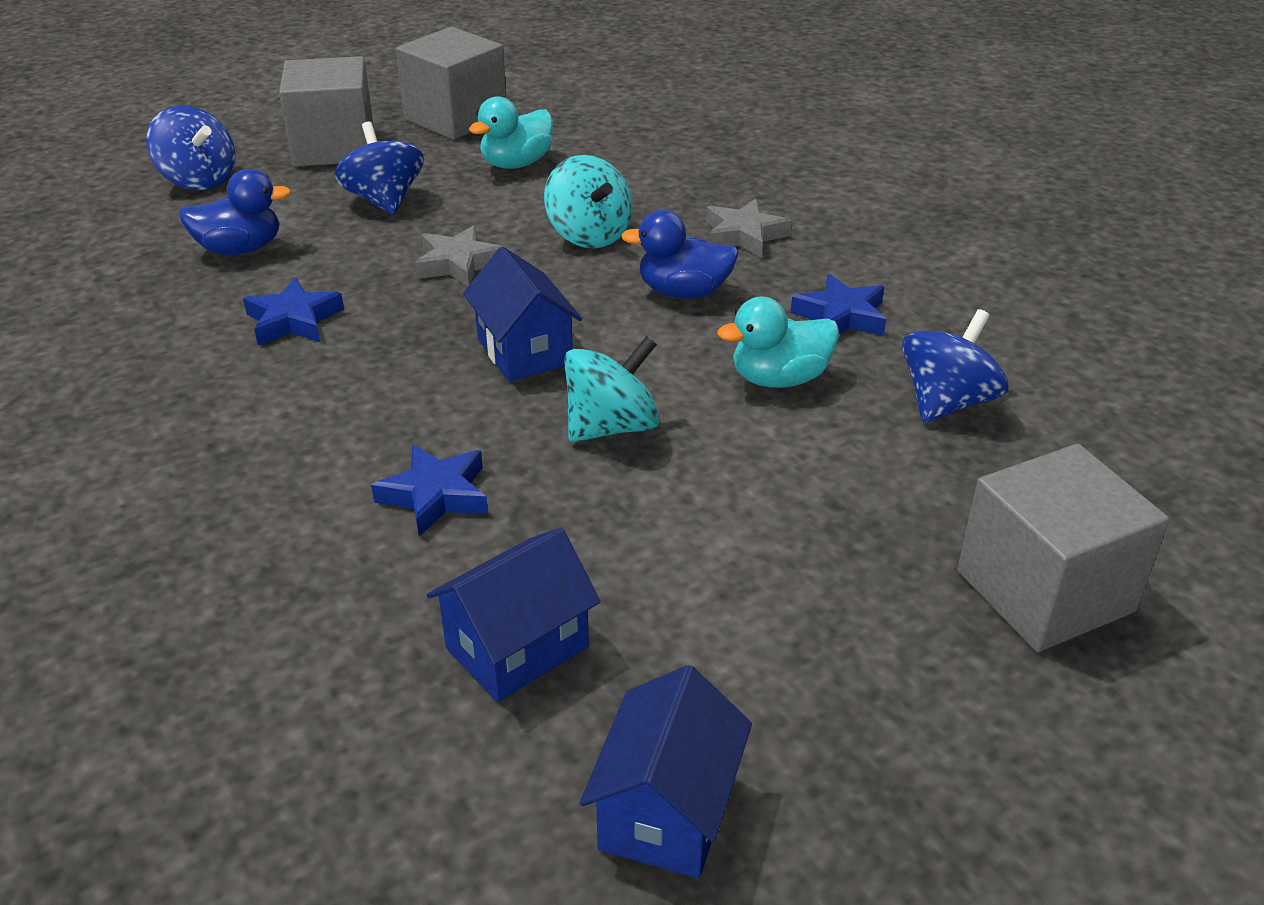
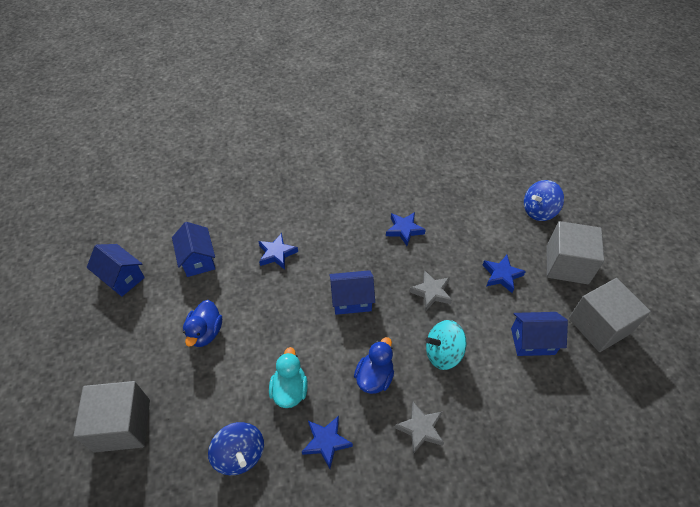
camera: 110 degrees right, 15 degrees up
(240, 249) = (468, 219): blue duck -> blue duck (205, 332)
(384, 201) = (501, 275): blue spinning top -> blue star
(516, 164) = (532, 341): turquoise duck -> blue house
(611, 427) = (288, 315): turquoise spinning top -> none

